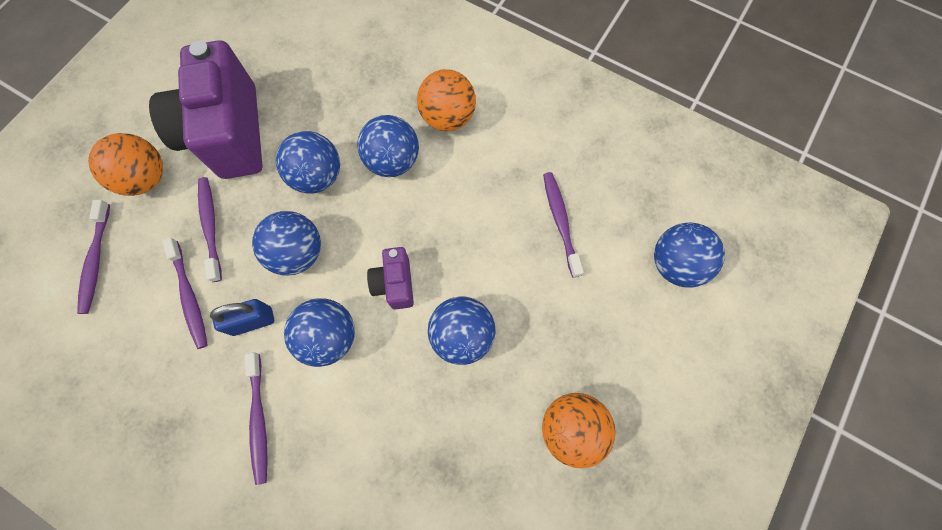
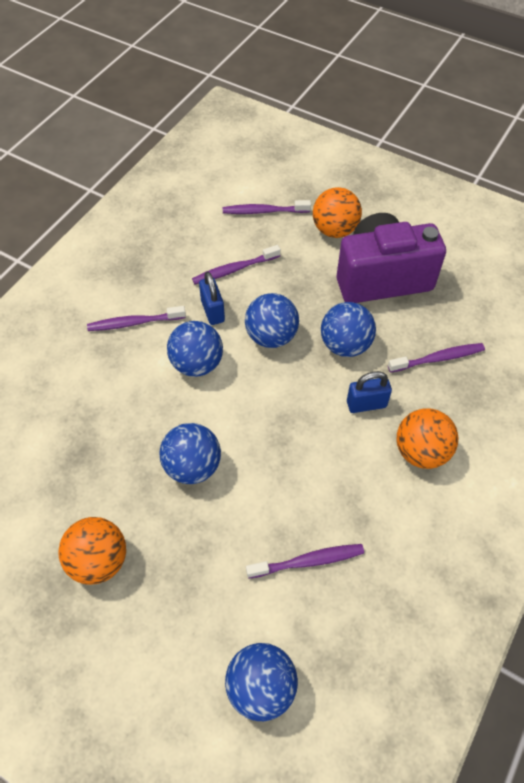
camera: 90 degrees right, 15 degrees down
(210, 227) = (293, 275): purple toothbrush -> purple toothbrush (438, 358)
(392, 161) = (366, 404): blue ball -> blue padlock
(395, 283) = (243, 410): purple camera -> none

